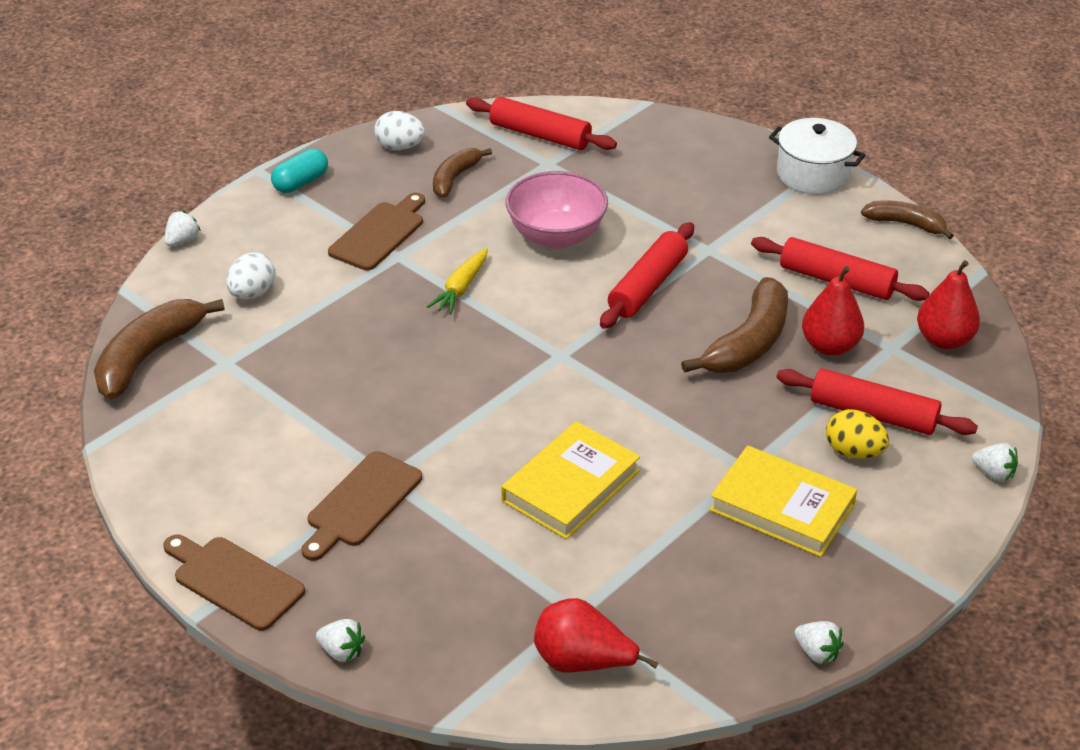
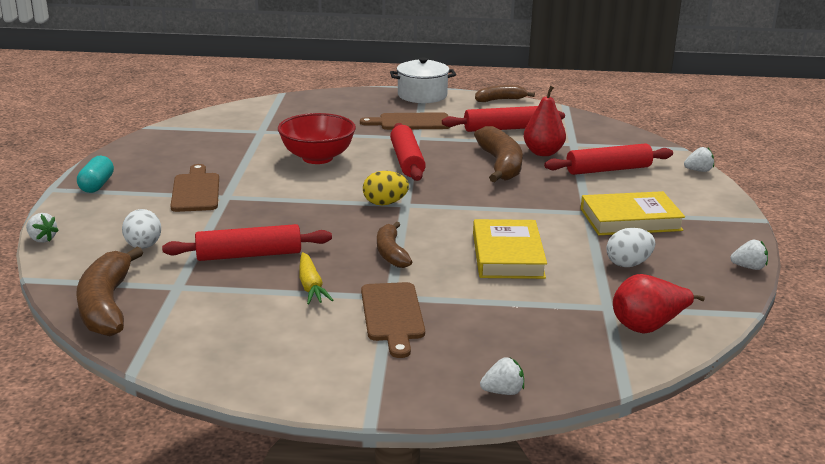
camera: 40 degrees left, 15 degrees down
(182, 241) = (42, 239): white strawberry -> white strawberry turned 135 degrees clockwise
(234, 581) = (368, 392): brown cutting board -> brown cutting board (411, 122)
(400, 147) = (147, 150): white egg -> white egg (628, 264)
(455, 178) = (209, 153): brown banana -> brown banana (391, 253)
(461, 288) = (293, 197): yellow carrot -> yellow carrot (311, 286)
(540, 135) = (236, 121): red rolling pin -> red rolling pin (249, 255)
(556, 236) = (317, 158): pink bowl -> red bowl
(853, 452) = (625, 186): yellow egg -> yellow egg (385, 203)
(944, 340) = (591, 133): red pear -> none

